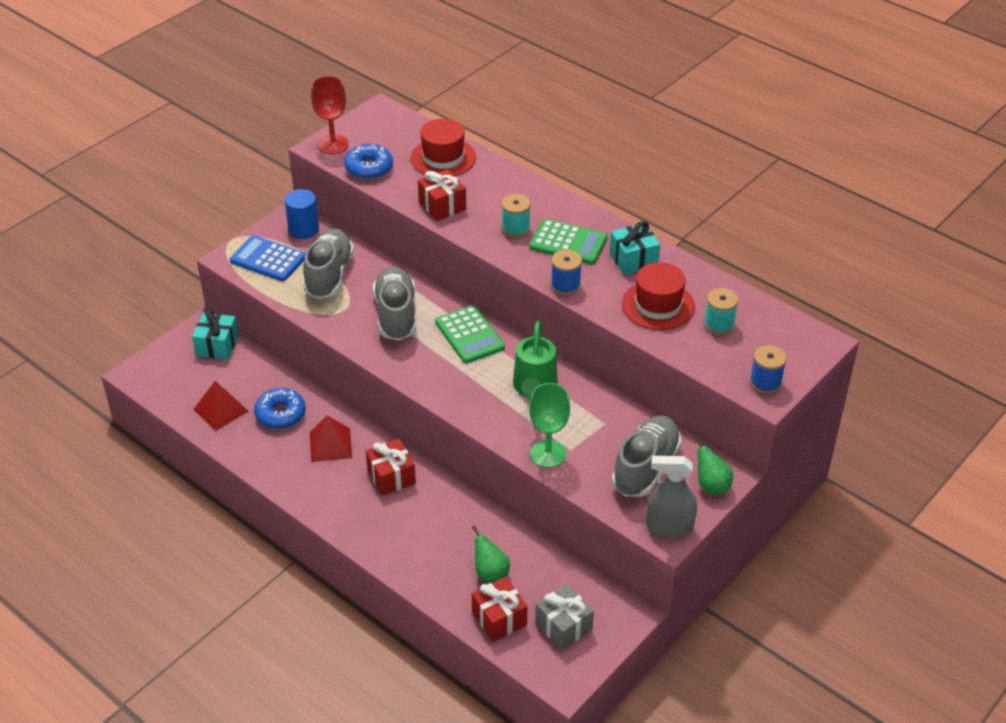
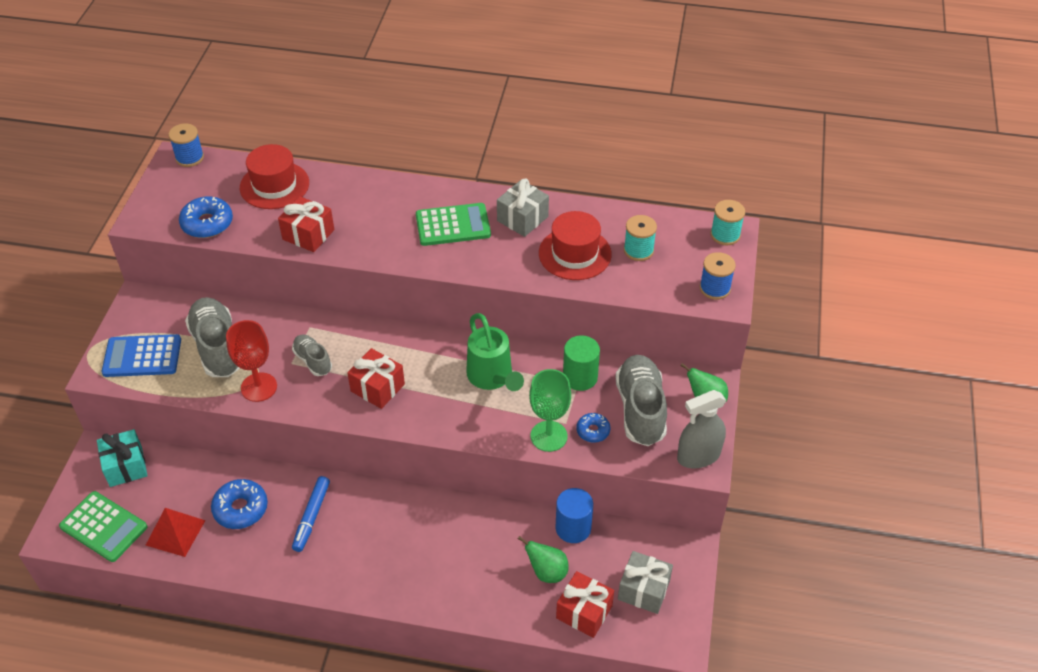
camera: 30 degrees left, 5 degrees up
(303, 229) = (158, 310): blue cylinder -> blue cylinder (573, 528)
(330, 444) = (312, 517): red pyramid -> blue marker
(333, 144) = (152, 212): red goblet -> red goblet (259, 387)
(391, 477) = (392, 521): red gift -> red gift (377, 388)
(396, 315) = (313, 361): grey shoe -> grey shoe, size x0.55
(469, 335) = (397, 351): green calculator -> green calculator (104, 527)
(515, 228) = (394, 230): turquoise spool -> turquoise spool (725, 235)
(565, 285) = (480, 268): blue spool -> blue spool (189, 157)
(589, 466) = (593, 431): none -> blue donut
(611, 419) = (580, 377): none -> green cylinder
(633, 260) = (522, 218): turquoise gift -> grey gift

